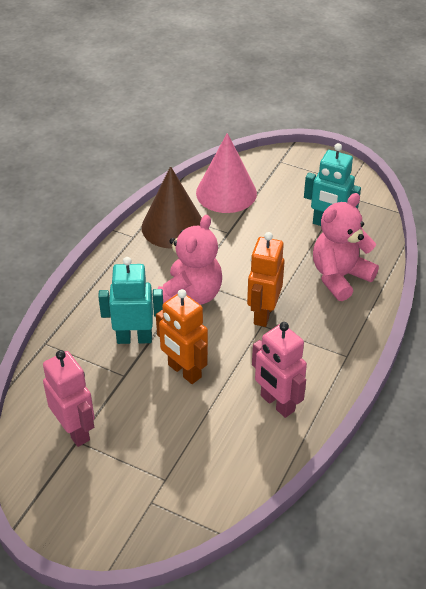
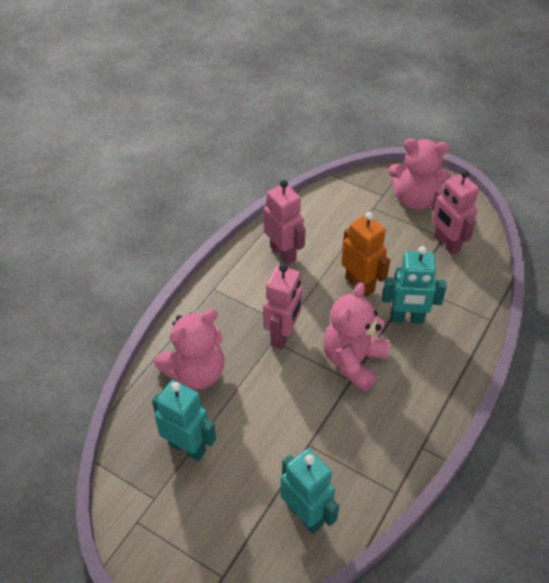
camera: 175 degrees left, 5 degrees up
(106, 498) = (415, 199): none -> pink teddy bear
(173, 226) = (374, 459): brown cone -> none
(226, 193) = (305, 515): pink cone -> turquoise robot
(263, 314) = (283, 335): orange robot -> pink robot

